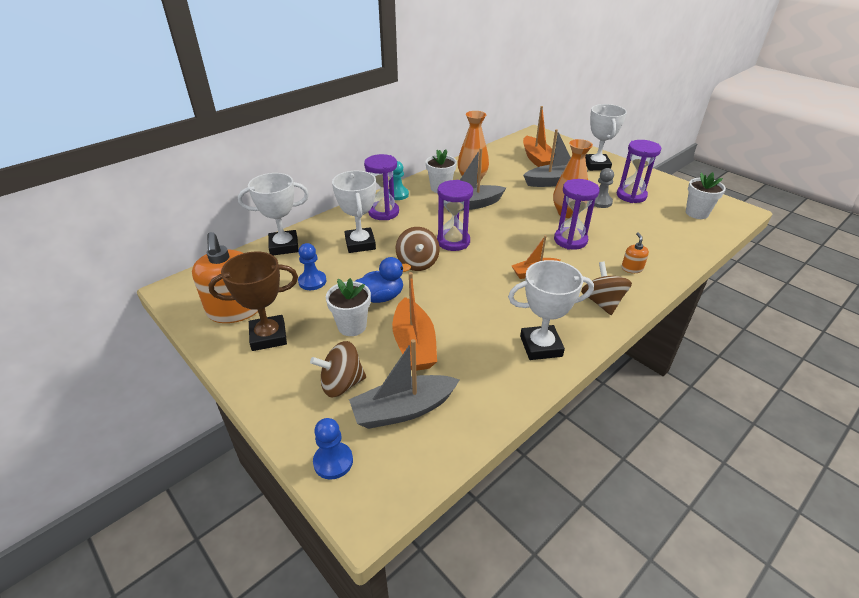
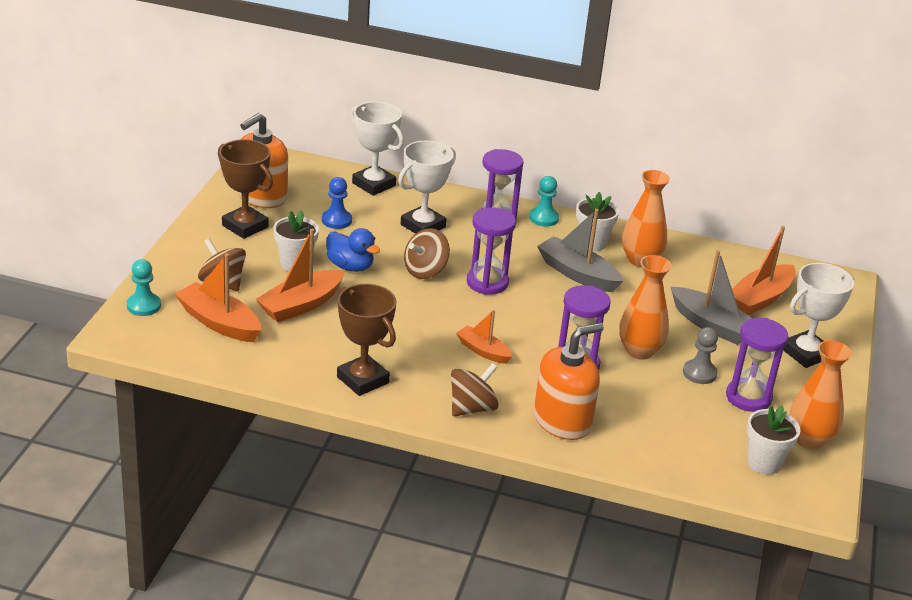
camera: 55 degrees right, 5 degrees down
(333, 461) = (143, 306): blue pawn -> turquoise pawn
(403, 410) = (219, 323): grey boat -> orange boat
(541, 346) = (362, 380): white trophy -> brown trophy
(632, 268) = (562, 421): orange soap dispenser -> orange soap dispenser, size x2.27
(678, 192) = (809, 439): none -> orange vase

